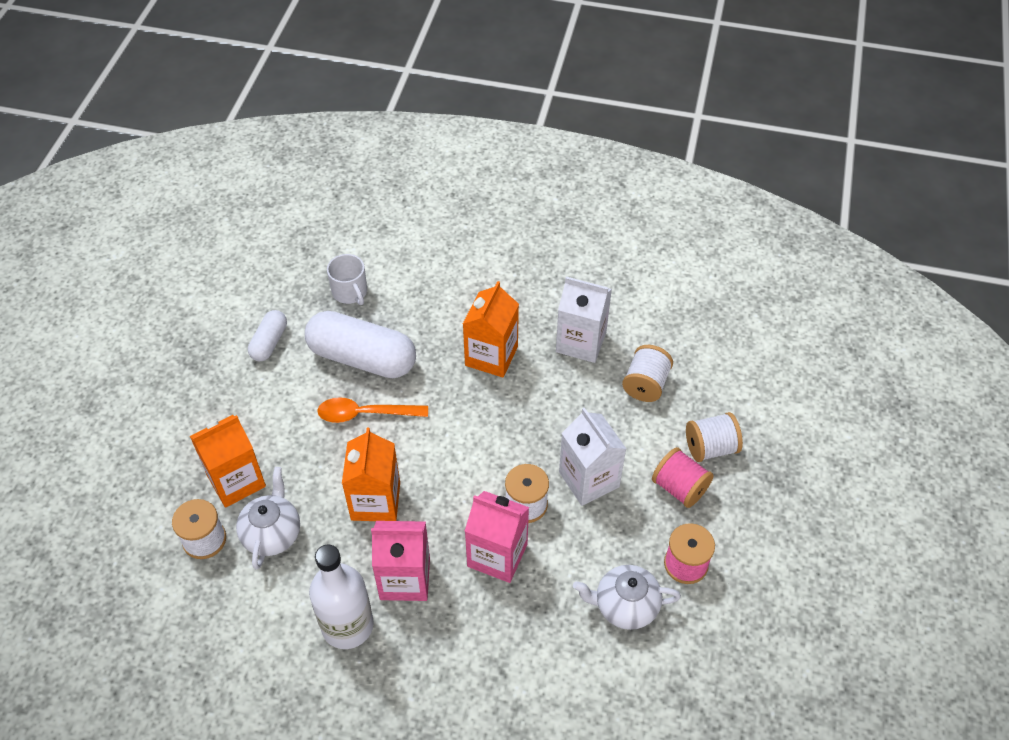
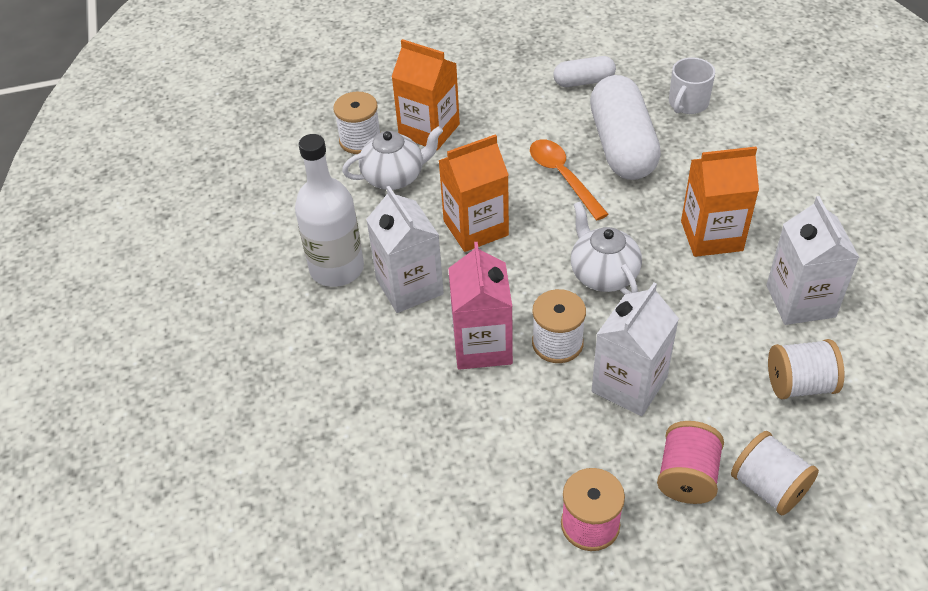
camera: 65 degrees right, 5 degrees down
(405, 578) = (409, 286): pink carton -> white carton
(625, 606) = (497, 485): white teapot -> white teapot (603, 274)

